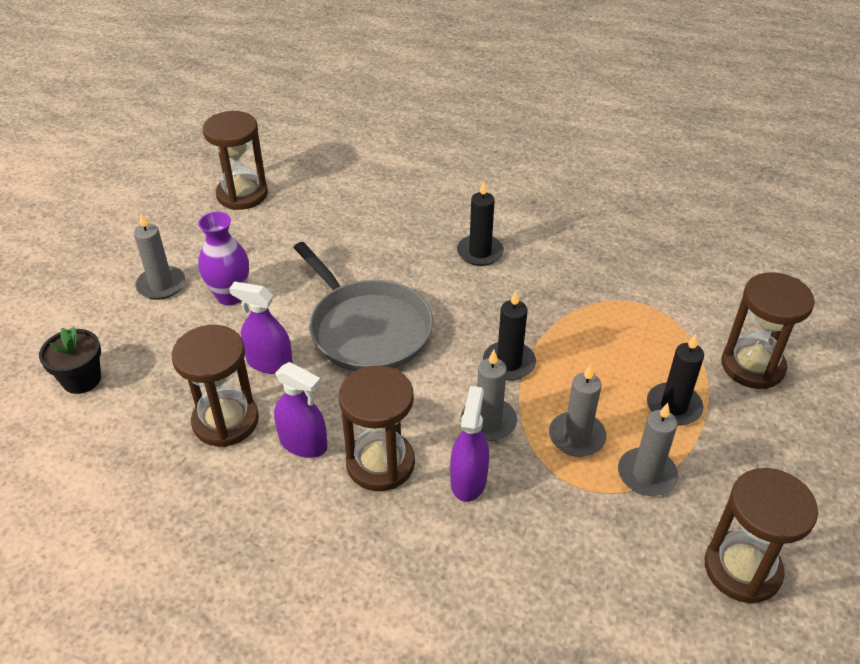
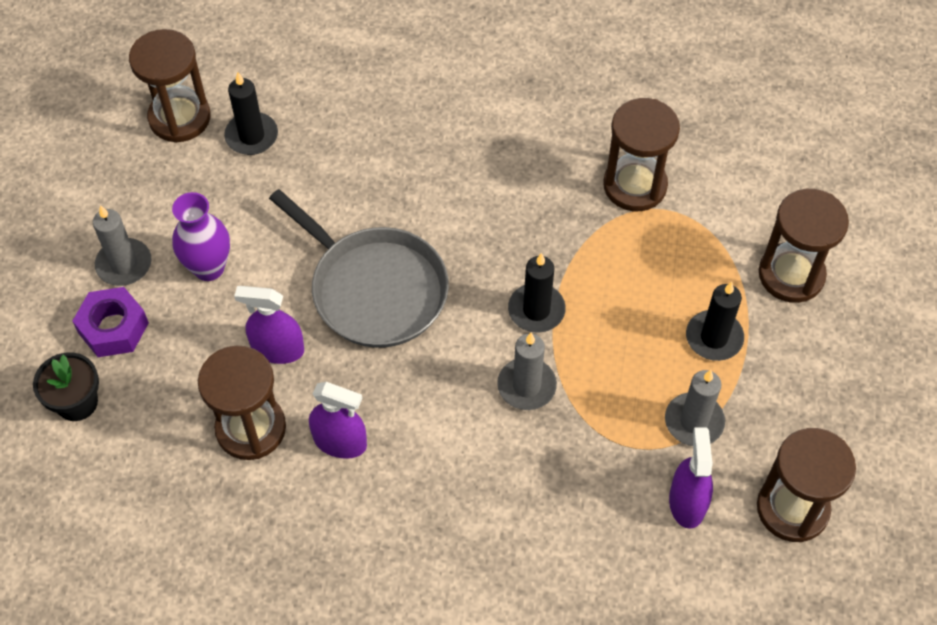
camera: 10 degrees left, 15 degrees up
(135, 328) = (113, 328): none -> purple nut
(380, 463) = (425, 452): brown hourglass -> brown hourglass (635, 185)
(468, 480) = (518, 457): purple spray bottle -> purple spray bottle (687, 502)
(480, 252) = (480, 165): black candle -> black candle (251, 136)
(576, 437) = (619, 389): grey candle -> none

